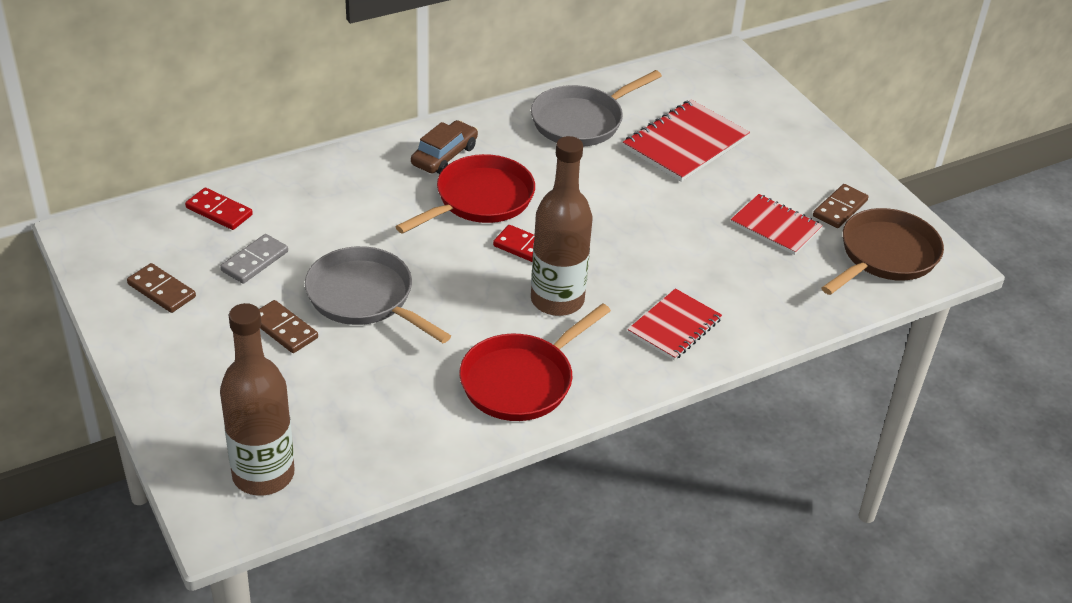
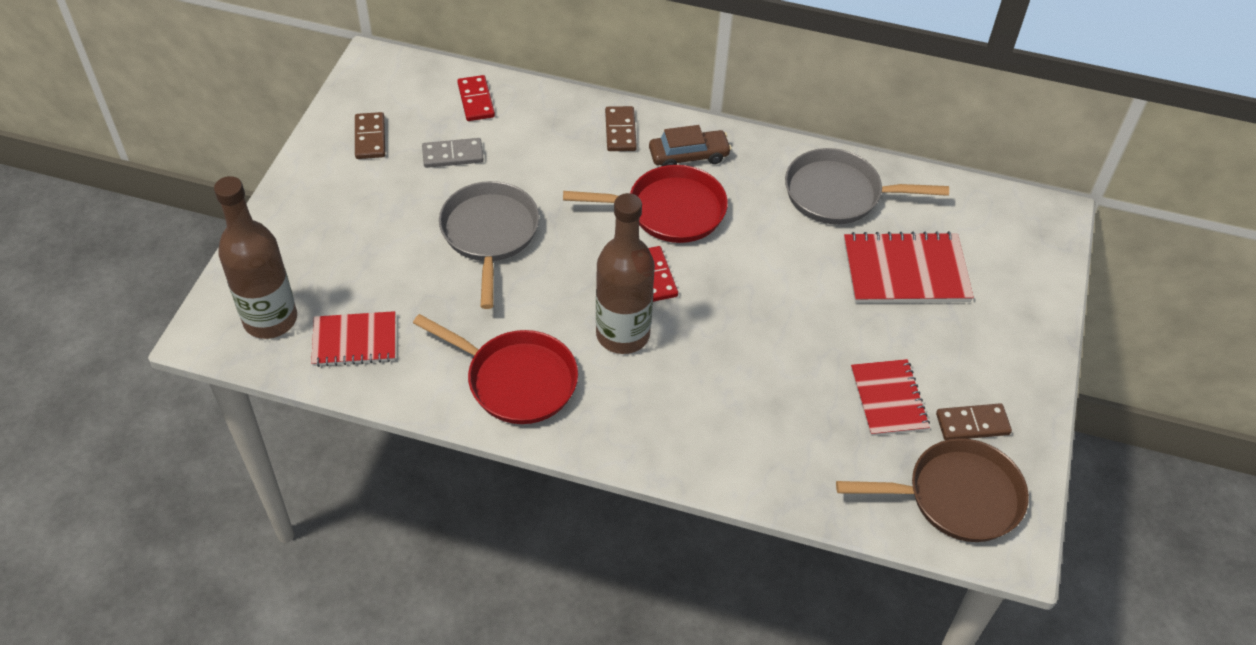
camera: 45 degrees right, 10 degrees up
(284, 329) = (409, 221): brown domino -> brown domino (620, 131)
(522, 381) = (515, 380): red pan -> red pan turned 150 degrees counterclockwise
(674, 326) = (685, 423): red notebook -> red notebook (354, 341)

